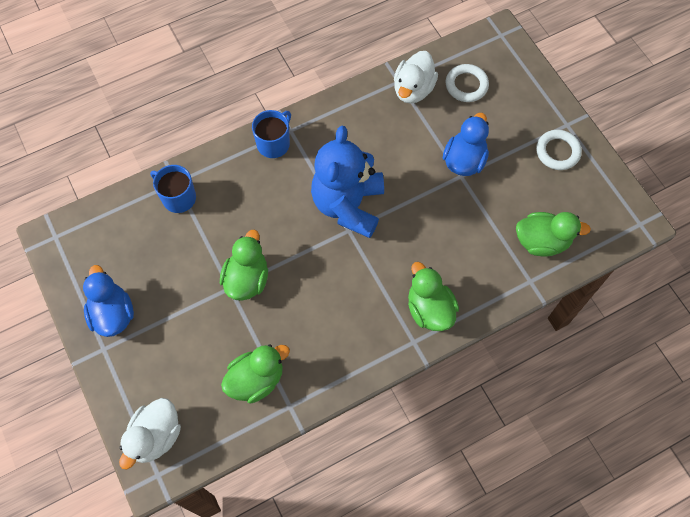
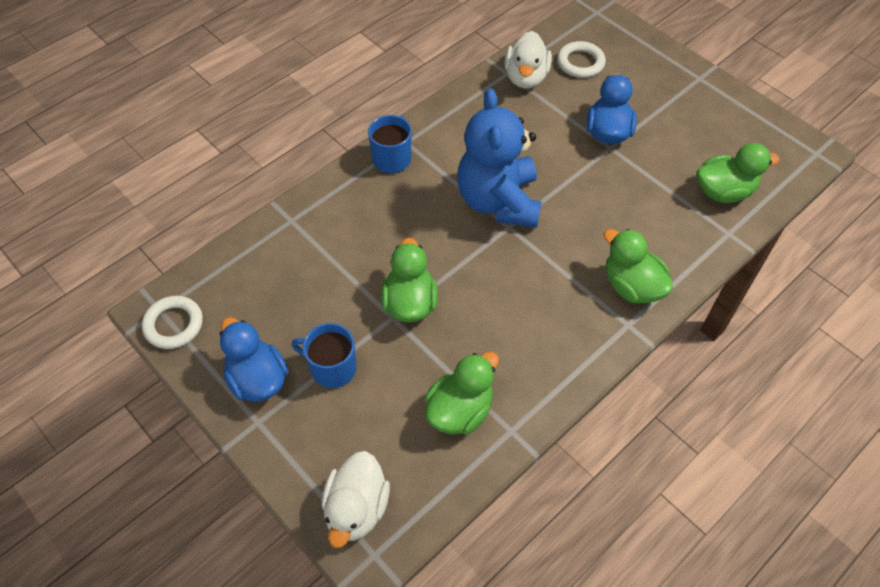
camera: 15 degrees left, 10 degrees down
(178, 197) = (299, 236): blue mug -> blue mug (332, 368)
(557, 152) = (701, 104): white ring -> white ring (174, 325)

